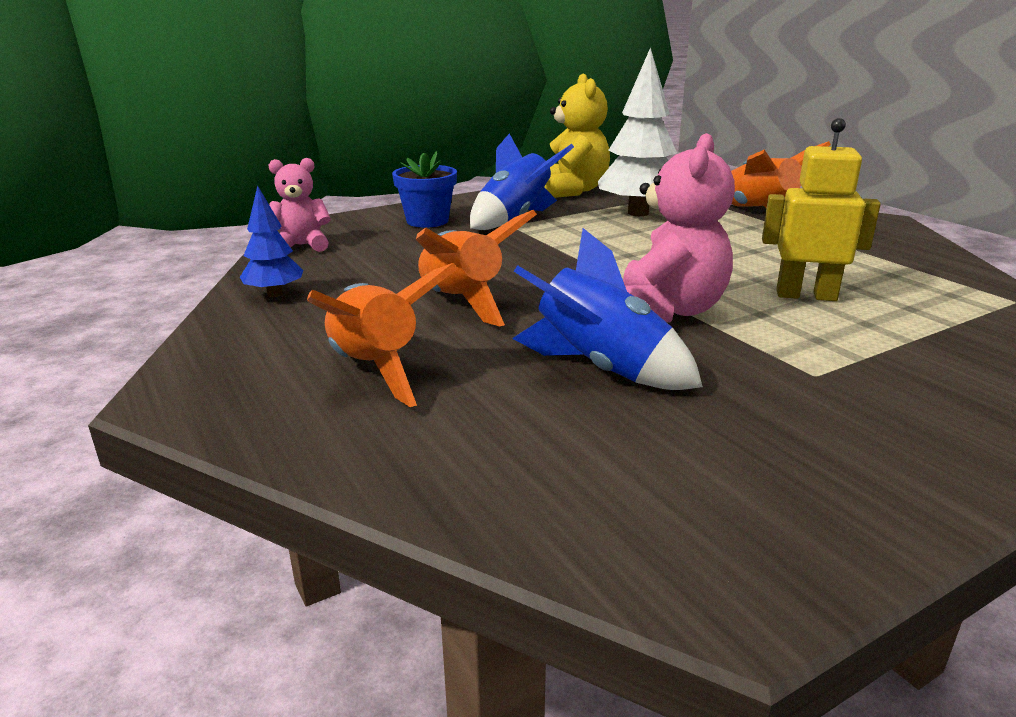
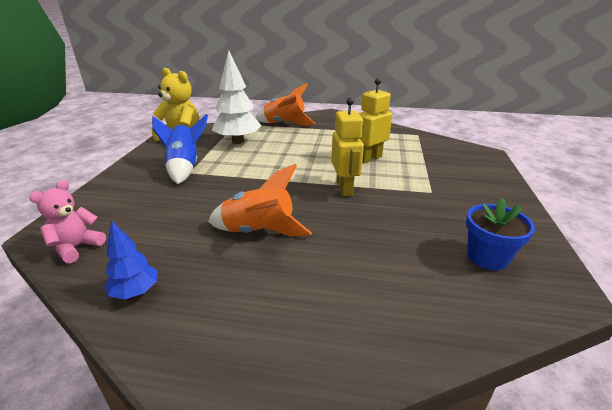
camera: 50 degrees left, 5 degrees up
(374, 369) = (299, 297): orange rocket -> none
(427, 221) = (133, 190): blue flower pot -> blue flower pot (487, 257)
(600, 369) = (377, 231): blue rocket -> none
(668, 310) = (344, 188): pink teddy bear -> yellow robot

